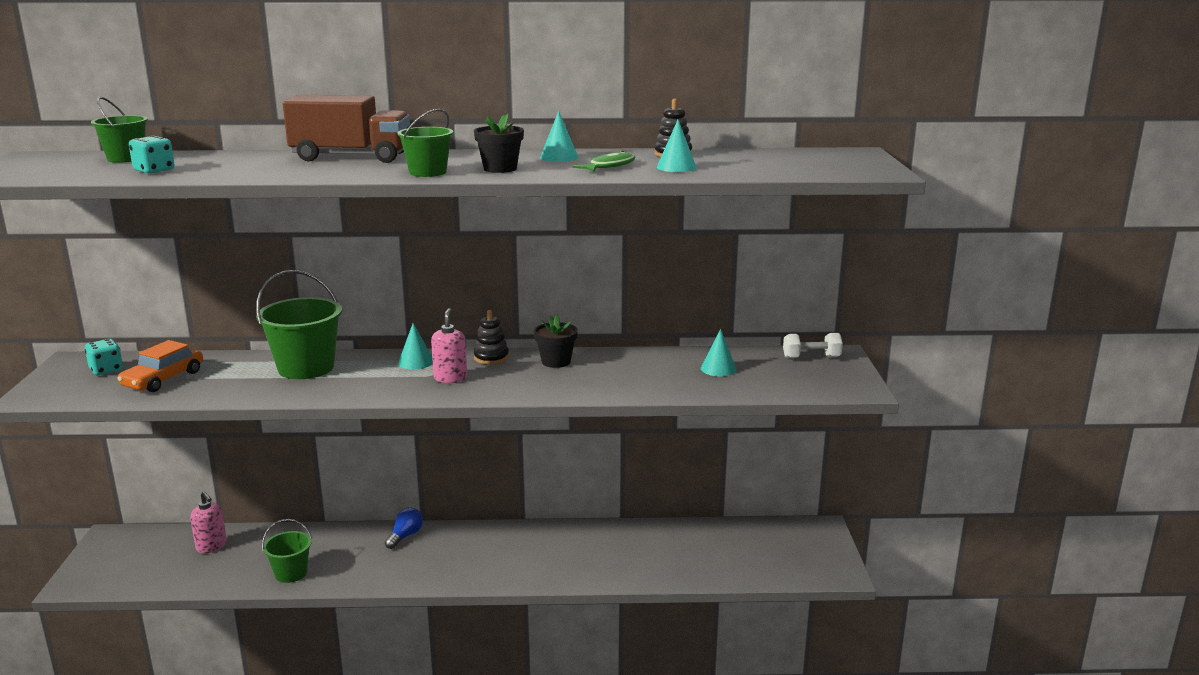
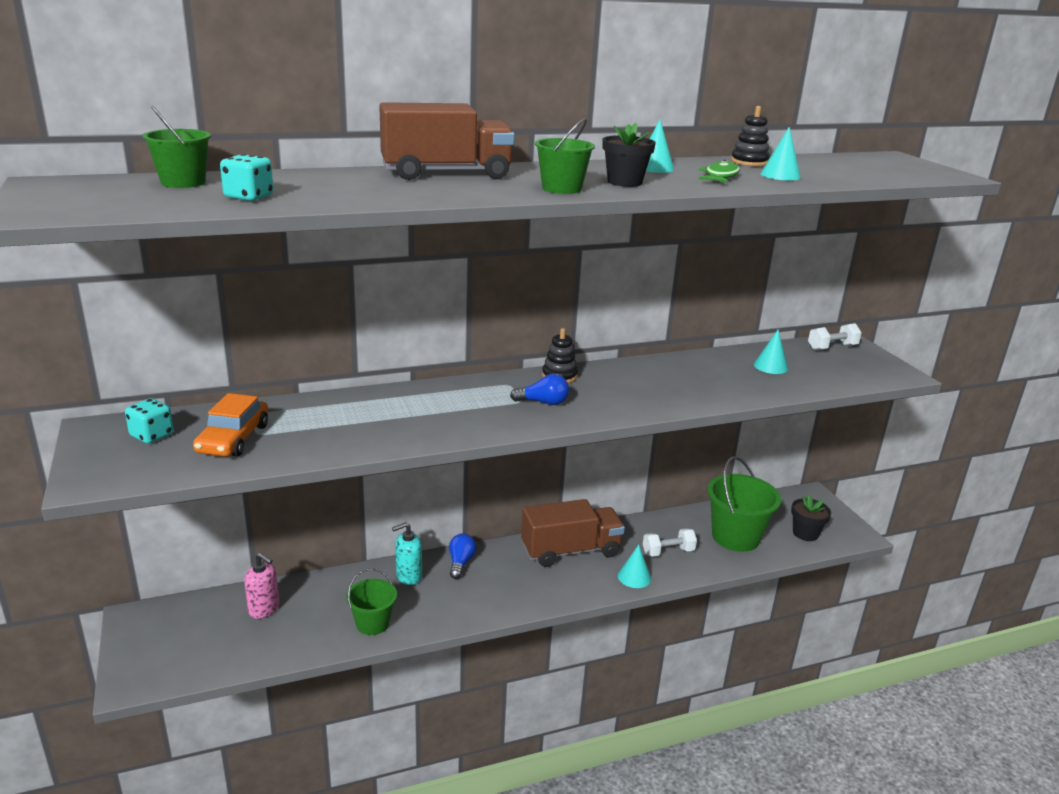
camera: 20 degrees left, 5 degrees up
(306, 368) = (383, 407): green bucket -> green bucket (735, 537)
(350, 540) = (408, 576): none -> turquoise soap dispenser
(416, 362) = (490, 388): turquoise cone -> turquoise cone (634, 577)
(450, 378) = (543, 402): pink soap dispenser -> blue light bulb
(517, 541) = (570, 551): none -> brown truck
(556, 362) = (624, 374): black flower pot -> black flower pot (805, 533)
(614, 557) = (668, 552): none -> white dumbbell

